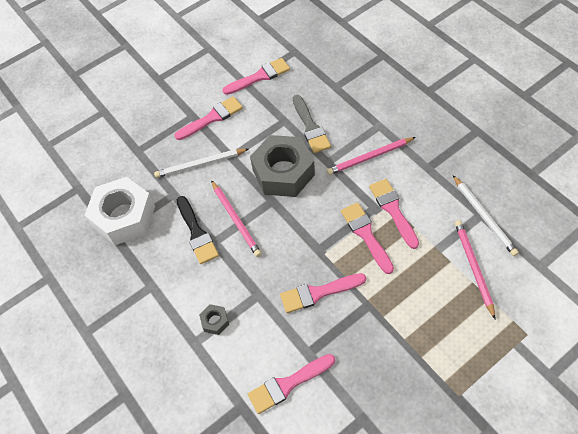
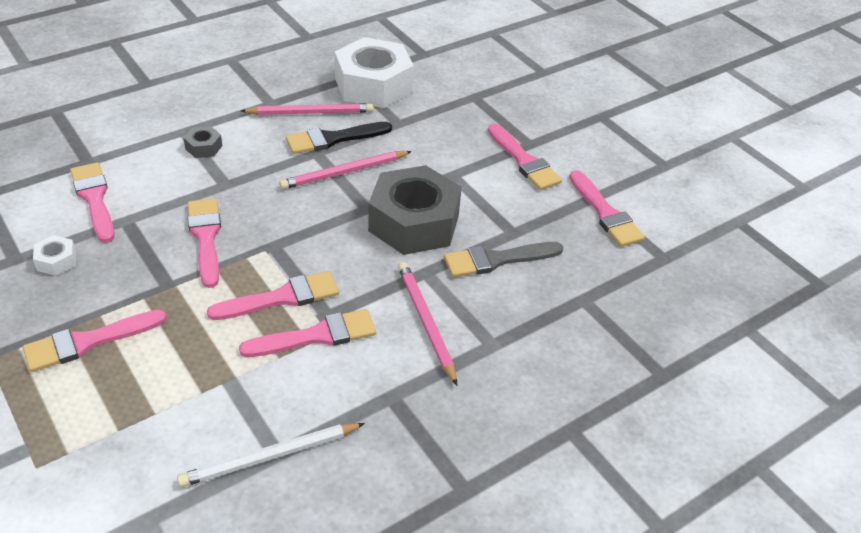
camera: 85 degrees right, 15 degrees down
(200, 164) = (442, 147): white pencil -> none
(360, 387) = (56, 261): none -> white nut
(429, 338) = (88, 342): none -> pink brush
(473, 267) = (179, 420): pink pencil -> pink pencil (310, 112)

